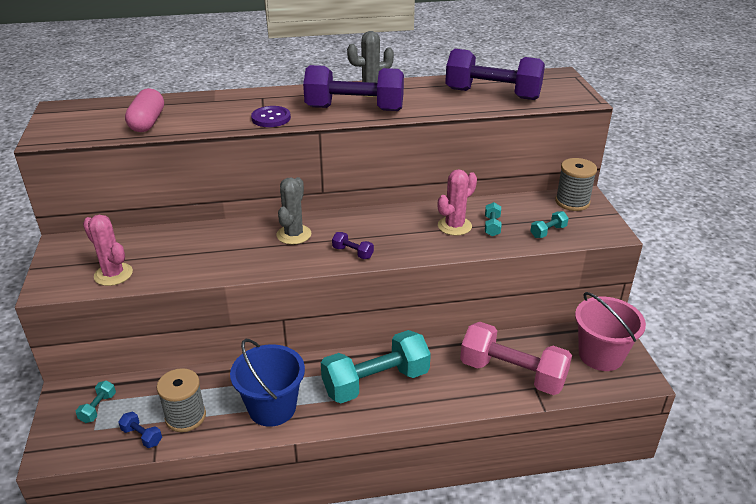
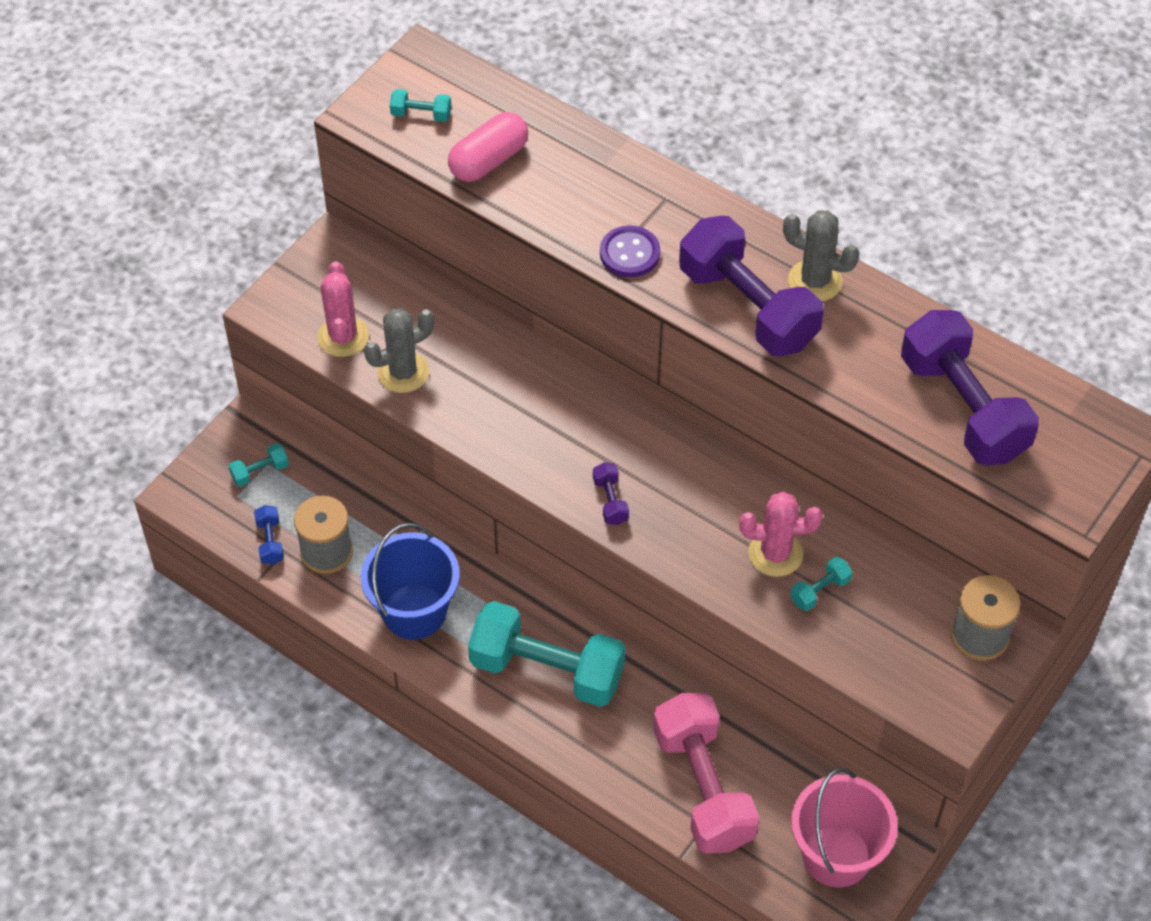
camera: 45 degrees right, 20 degrees up
(294, 234) = (578, 420): grey cactus -> grey cactus (403, 372)
(548, 232) = (876, 655): turquoise dumbbell -> turquoise dumbbell (421, 114)

